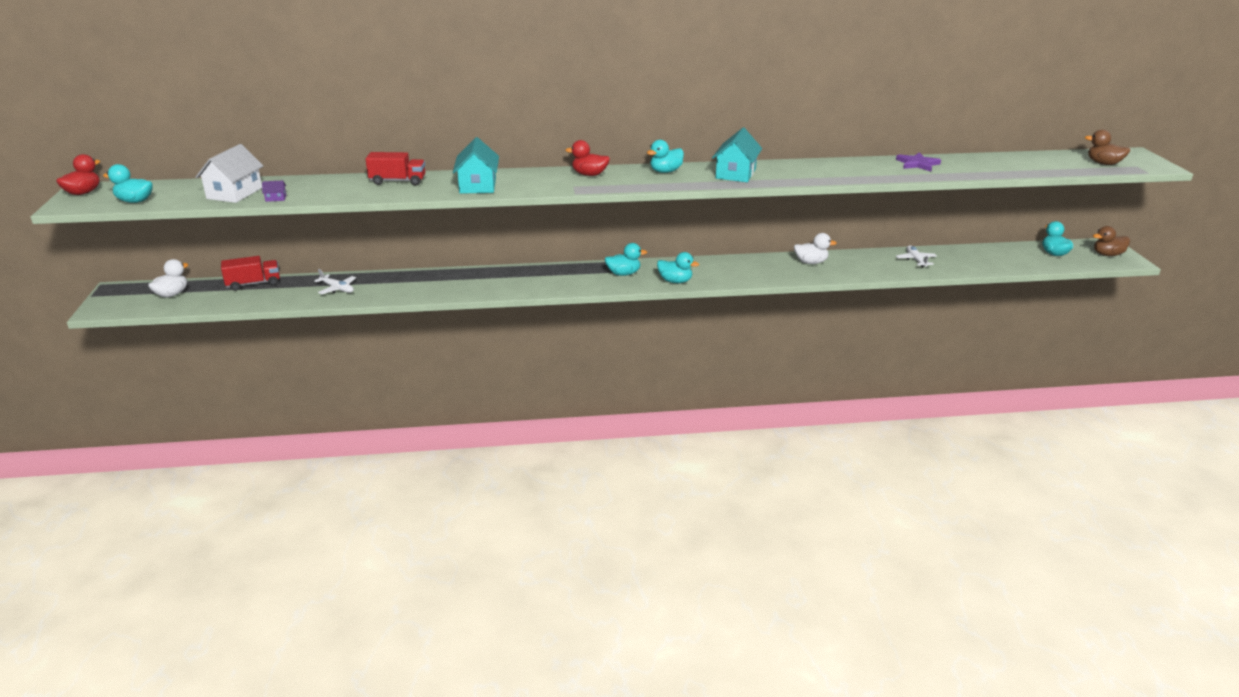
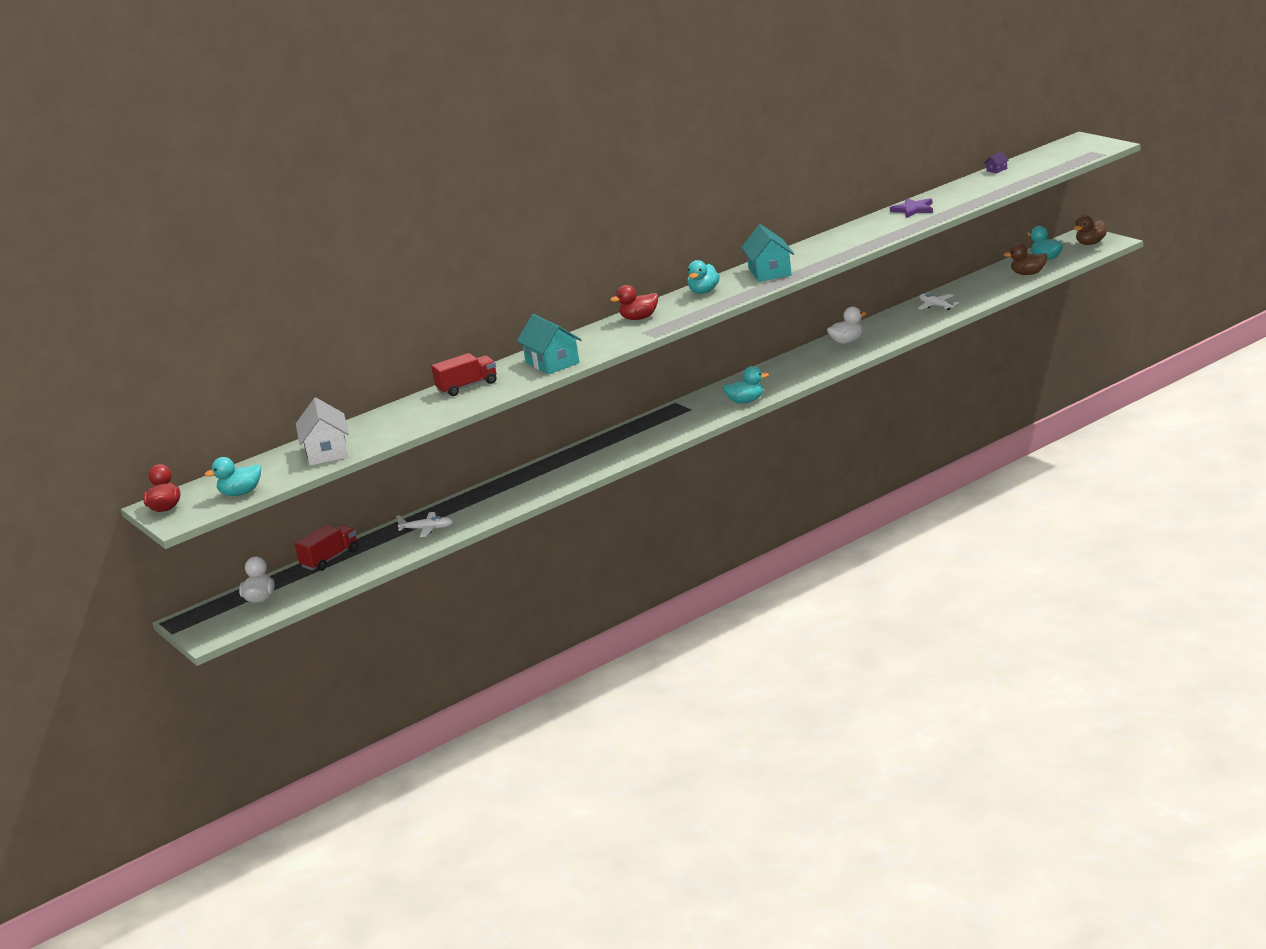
camera: 25 degrees left, 5 degrees down
(276, 198) = (379, 440): purple house -> purple house (997, 170)
(623, 274) = (689, 413): turquoise duck -> none
(1103, 163) = (1063, 158): brown duck -> brown duck (1028, 274)

